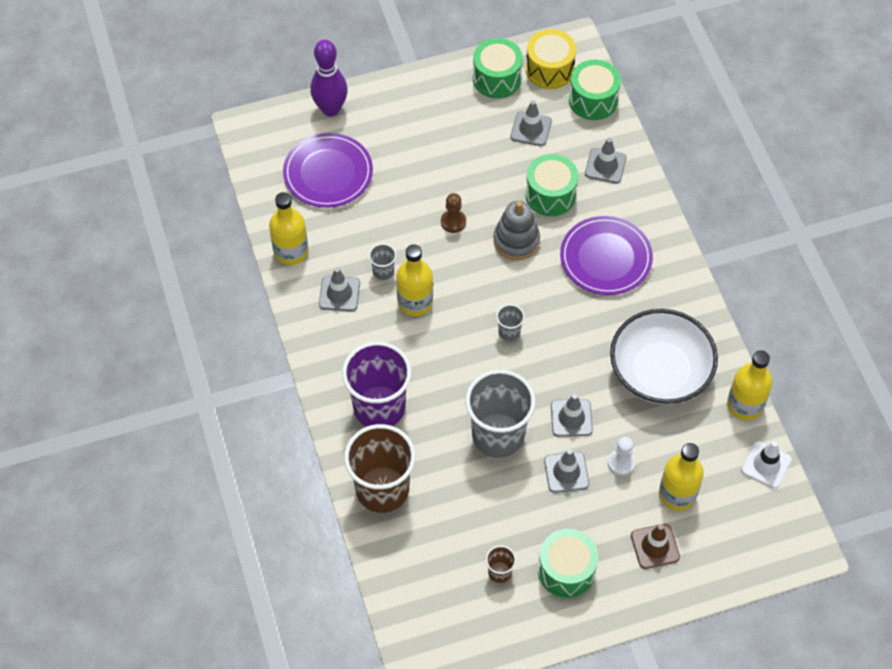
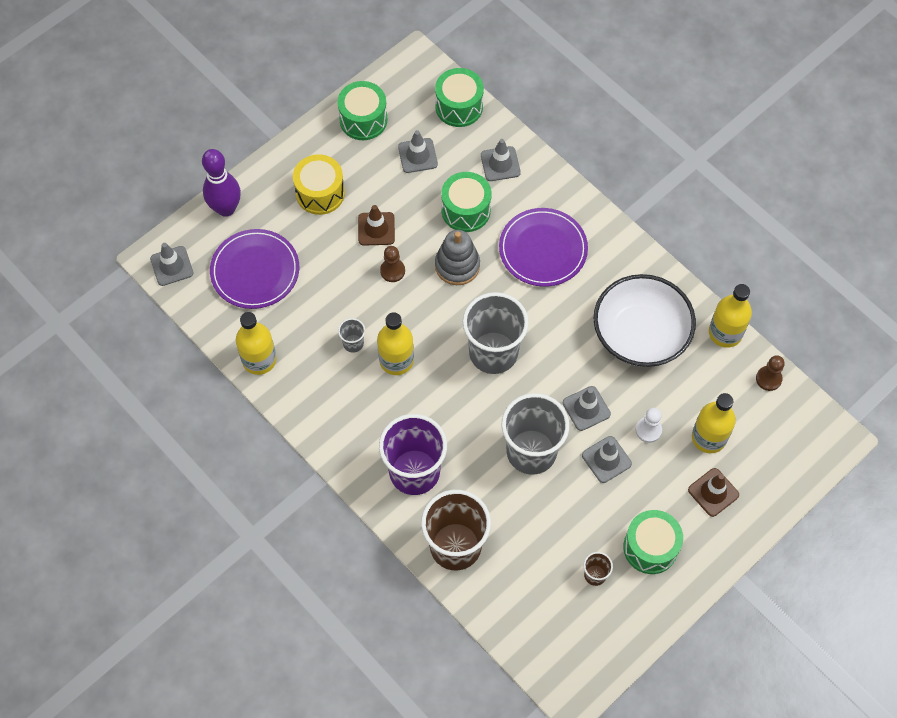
camera: 25 degrees left, 5 degrees up
(339, 294) = (324, 381): grey traffic cone -> grey traffic cone (172, 266)
(458, 179) = (376, 229): none -> brown traffic cone
(509, 332) = (493, 352): grey cup -> grey cup, size x2.34
(549, 69) = (406, 93): yellow drum -> yellow drum (320, 193)
(766, 465) = (768, 379): white traffic cone -> brown pawn

